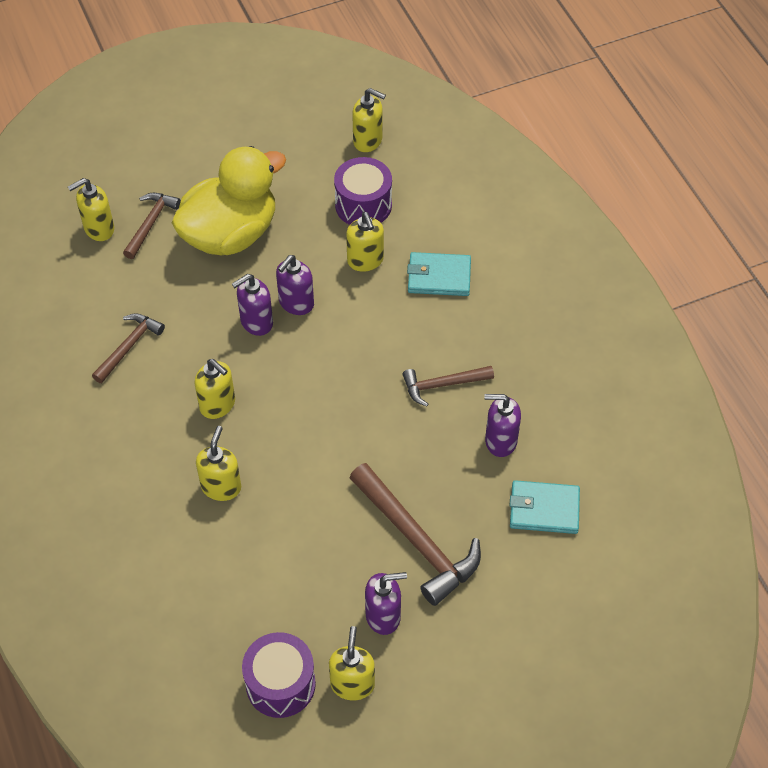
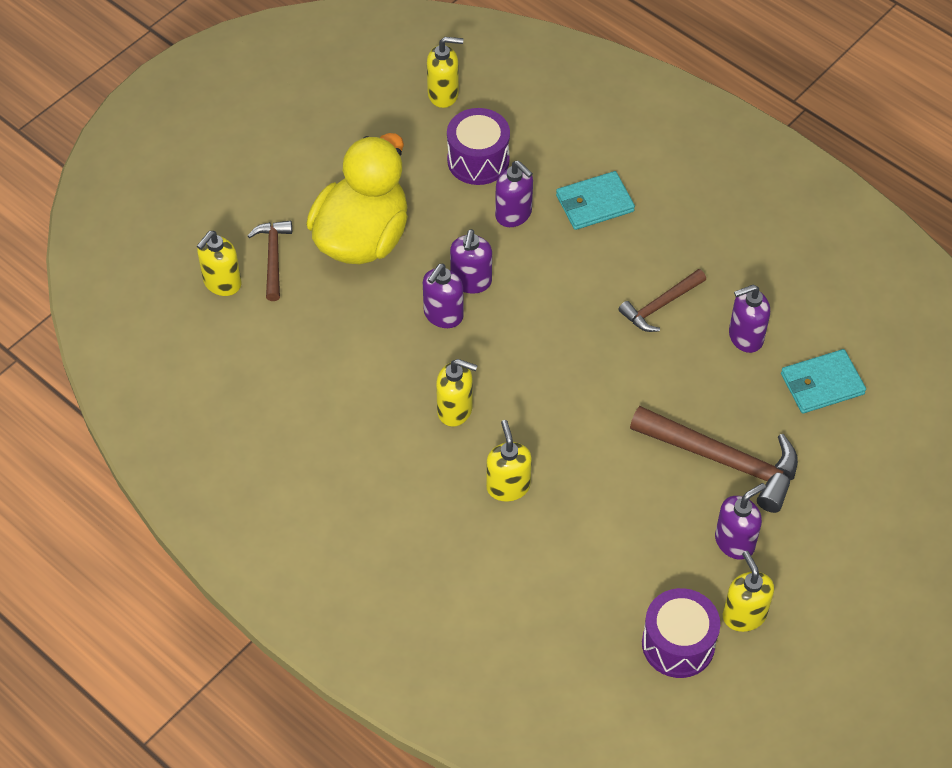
camera: 25 degrees left, 0 degrees up
(129, 346) = (329, 388): brown hammer -> none
(365, 261) = (514, 214): yellow soap dispenser -> purple soap dispenser

